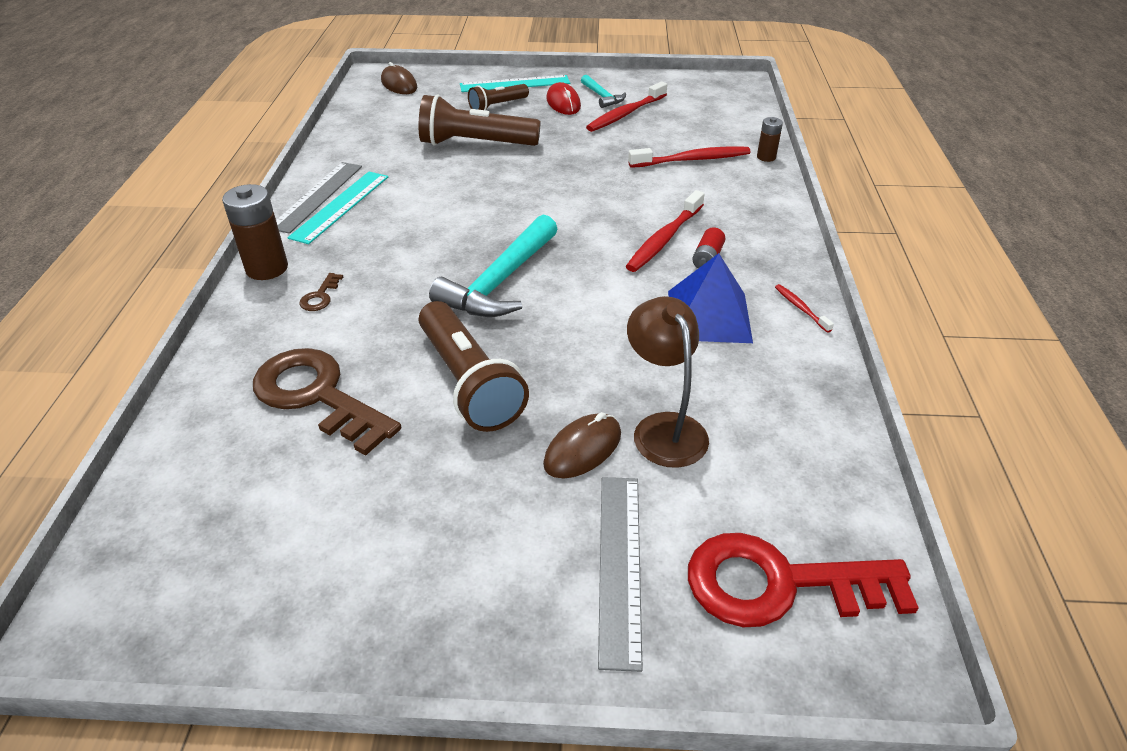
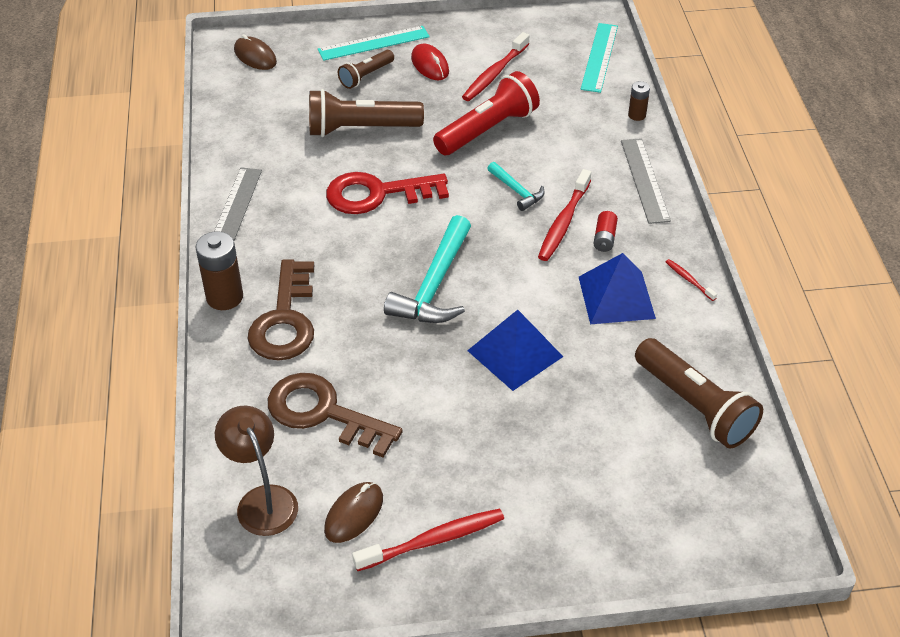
camera: 10 degrees left, 5 degrees up
(320, 296) = (285, 320): brown key -> brown key, size x2.50
(340, 206) = (261, 220): turquoise ruler -> turquoise ruler (599, 57)
(469, 382) = (440, 384): brown flashlight -> brown flashlight (694, 406)
(570, 360) = (515, 353): none -> blue pyramid
(582, 449) = (544, 429): brown mouse -> brown mouse (354, 514)
(602, 97) = (466, 52): turquoise hammer -> turquoise hammer (516, 191)
(604, 155) = (487, 130): none -> red flashlight
(619, 565) = (592, 512): grey ruler -> grey ruler (644, 180)
(664, 428) = (601, 403): brown lamp -> brown lamp (262, 500)
(692, 160) = (570, 126): red toothbrush -> red toothbrush (433, 540)
(779, 584) = (702, 508): red key -> red key (377, 194)

